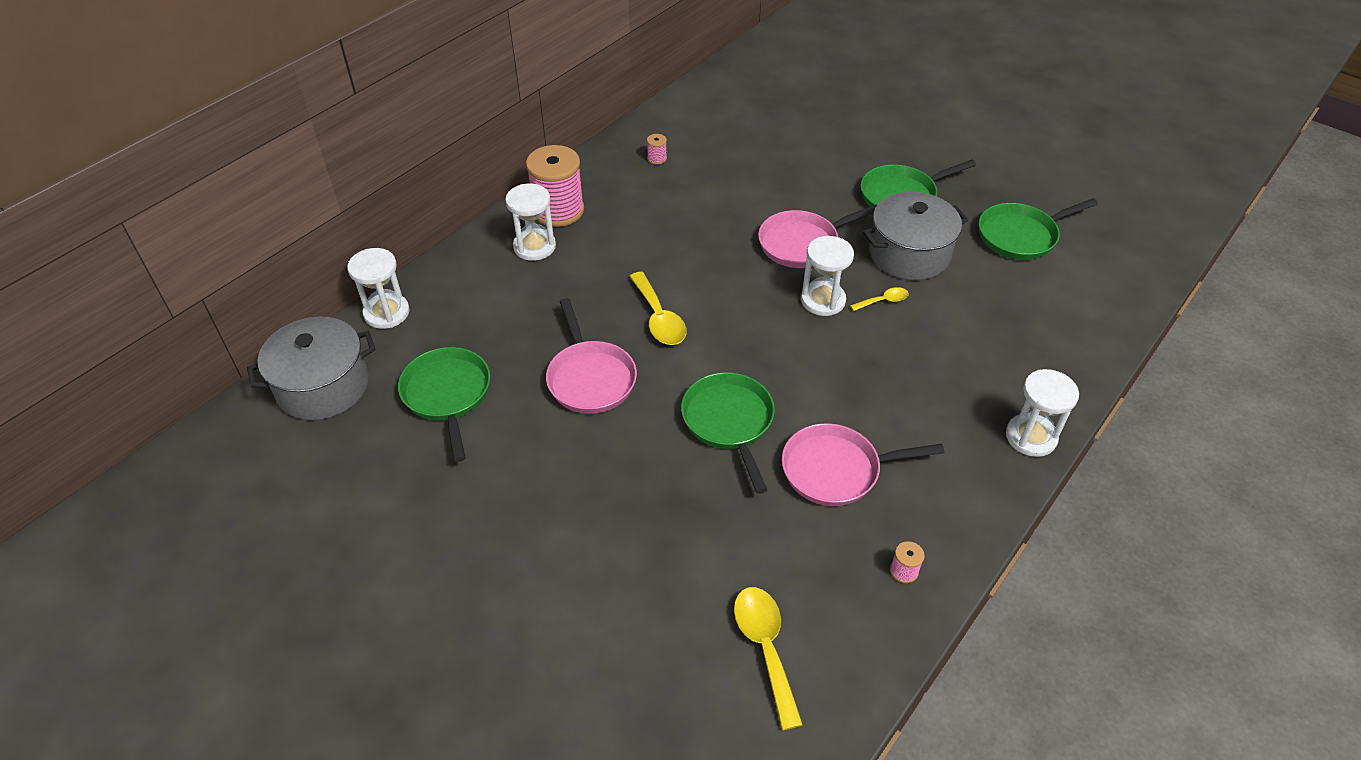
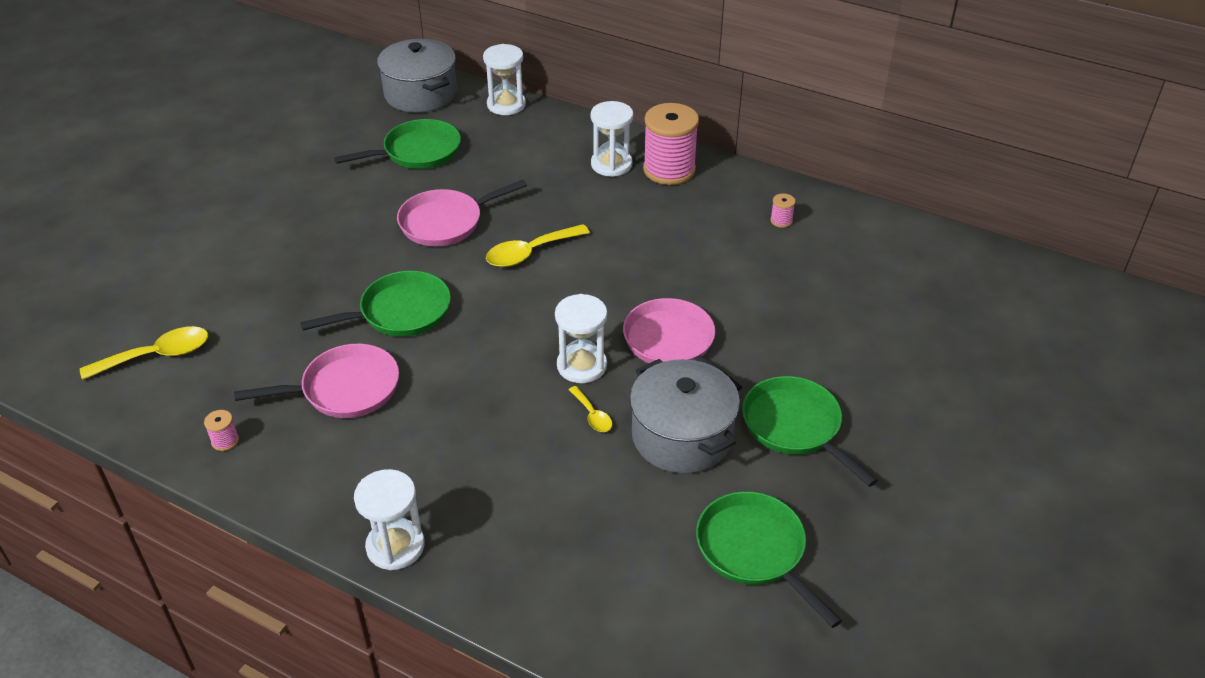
camera: 80 degrees right, 5 degrees down
(837, 470) = (344, 389): pink pan -> pink pan turned 90 degrees clockwise

